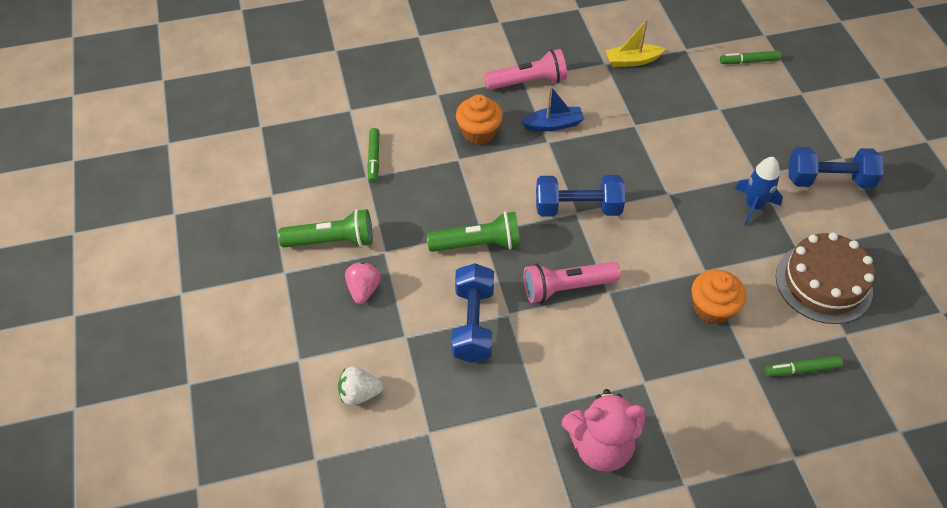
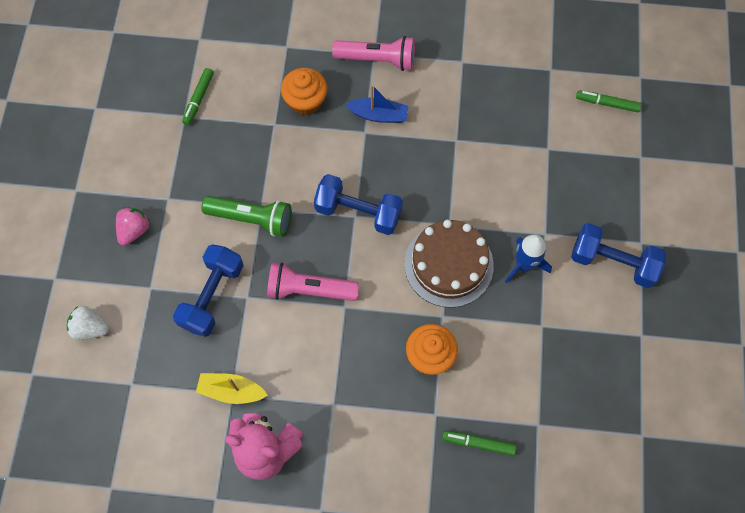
camera: 20 degrees right, 15 degrees up
(332, 241) = (127, 173): green flashlight -> none
(632, 61) = (490, 67): yellow boat -> yellow boat (231, 391)
(823, 283) = (546, 367): brown cake -> brown cake (448, 264)

